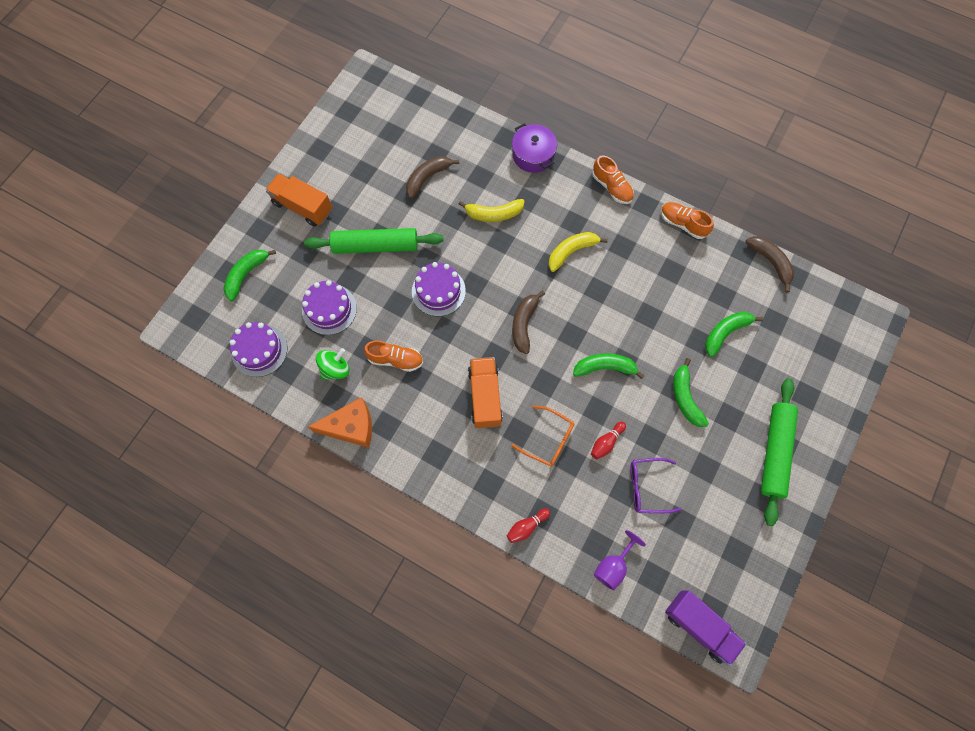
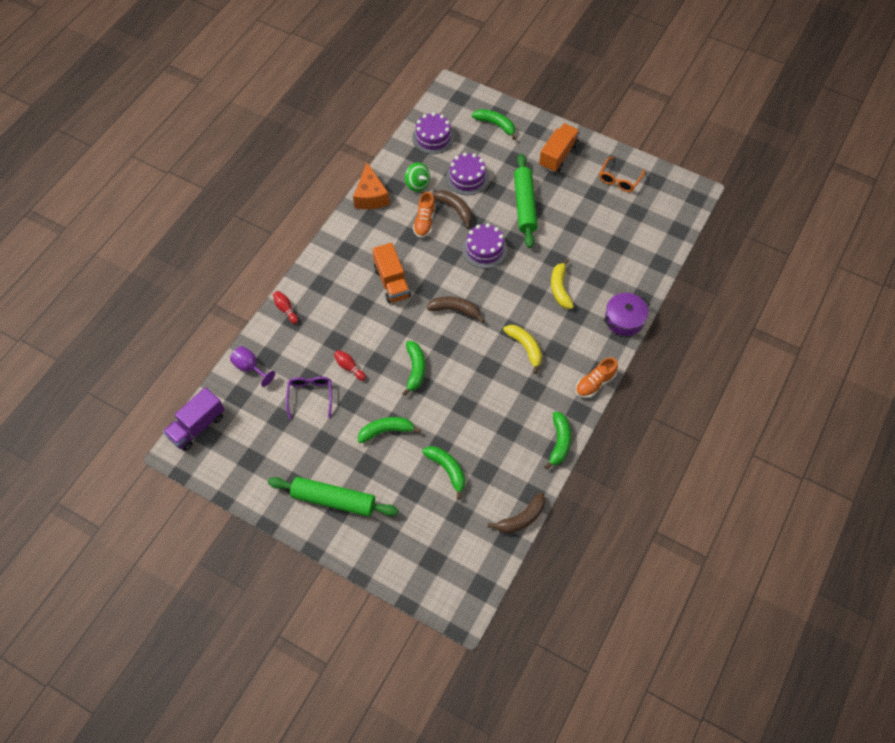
camera: 90 degrees right, 10 degrees down
(427, 178) = (593, 239): brown banana -> brown banana (455, 209)
(485, 397) = (392, 282): orange truck -> orange truck turned 75 degrees clockwise
(548, 439) = (354, 326): orange glasses -> orange glasses (619, 179)
(683, 224) = (559, 442): orange shoe -> green banana

